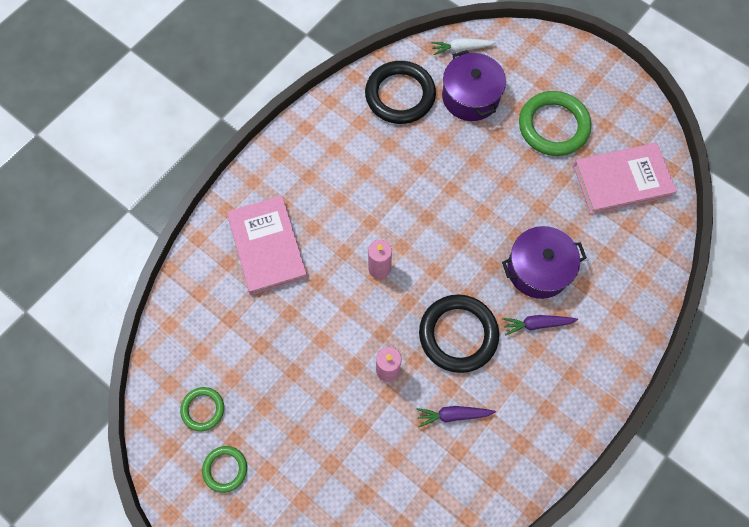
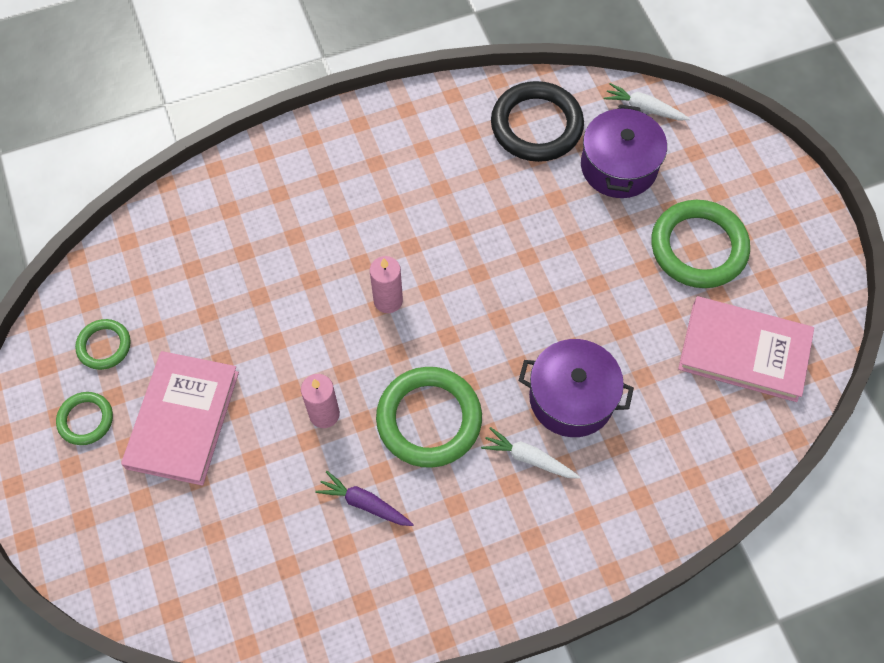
camera: 30 degrees right, 5 degrees down
(267, 246) = (281, 214): pink book -> pink book (183, 419)
(458, 334) = (429, 419): black ring -> green ring
(537, 324) = (529, 458): purple carrot -> white carrot

